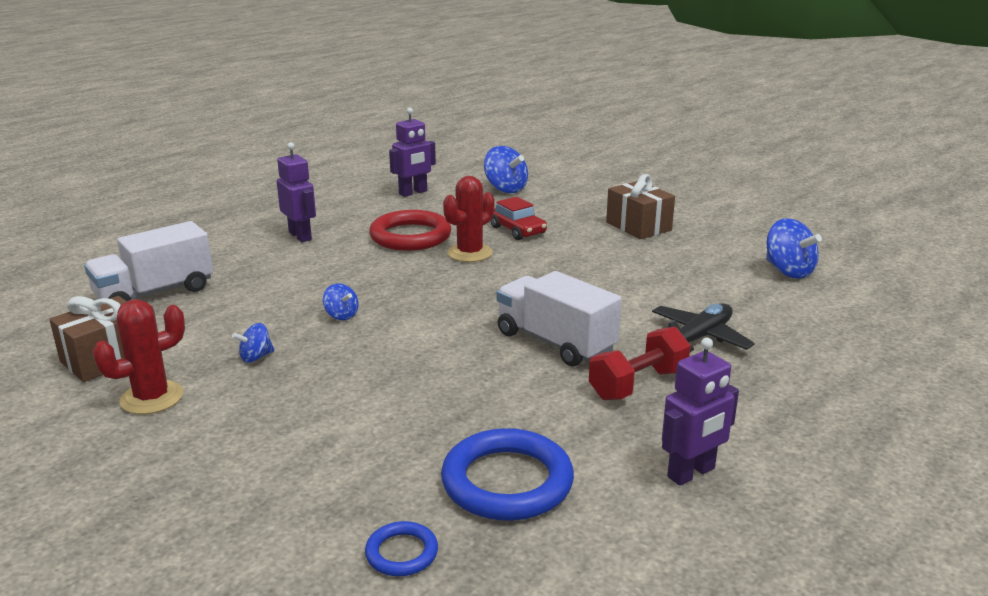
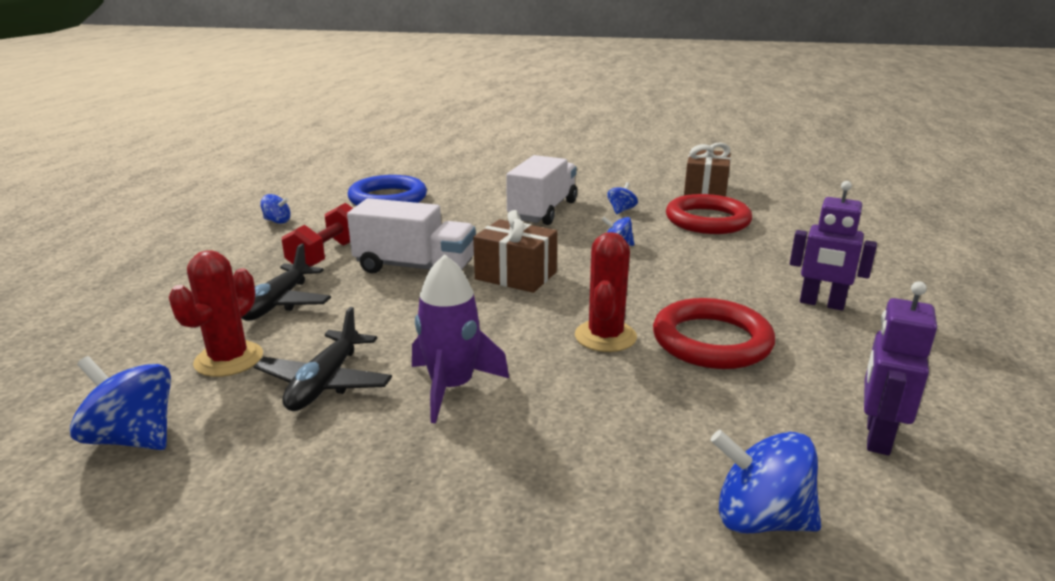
camera: 150 degrees right, 0 degrees up
(152, 398) = (635, 185): red cactus -> red cactus (229, 359)
(155, 293) = (786, 224): white truck -> white truck (543, 211)
(206, 318) = (707, 220): none -> red ring
(402, 553) = (418, 174): blue ring -> none
(518, 230) = (596, 398): red car -> none
(593, 252) = (451, 387): none -> purple rocket
(638, 226) = (411, 478): brown gift -> brown gift (516, 276)
(670, 271) = (325, 382): none -> black plane
(691, 473) = (277, 221): purple robot -> blue spinning top

